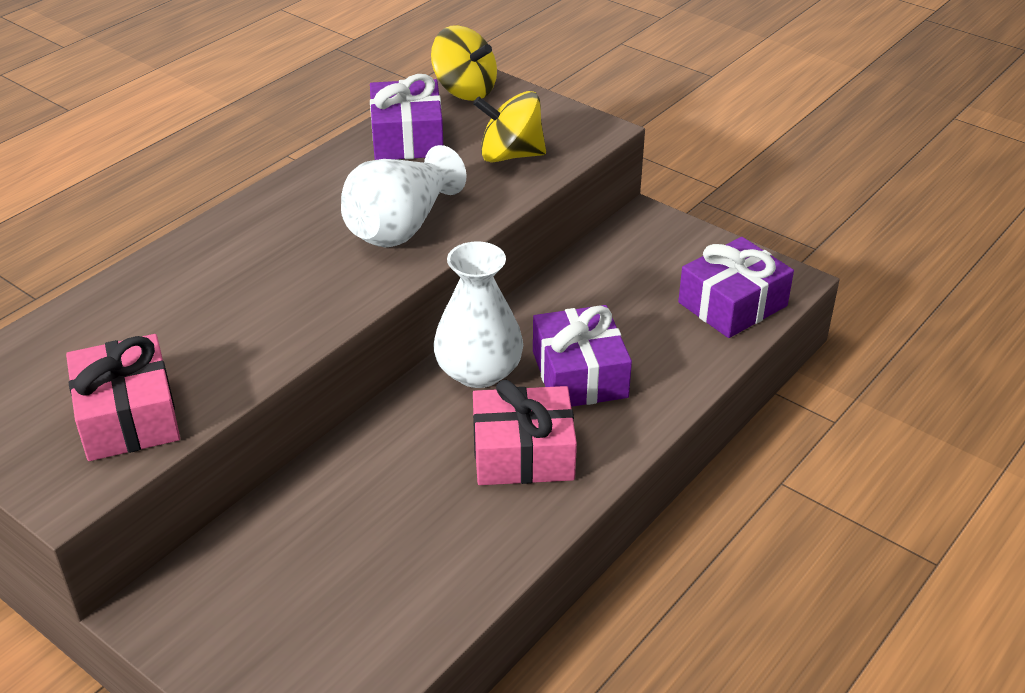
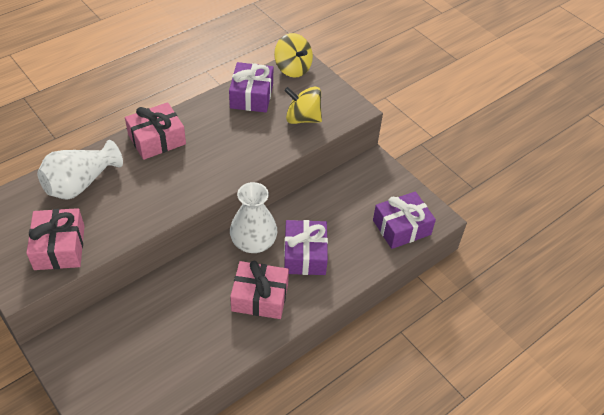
camera: 10 degrees right, 10 degrees up
(258, 225) = (157, 139): none -> pink gift
(401, 226) = (229, 155): white vase -> white vase (80, 183)

